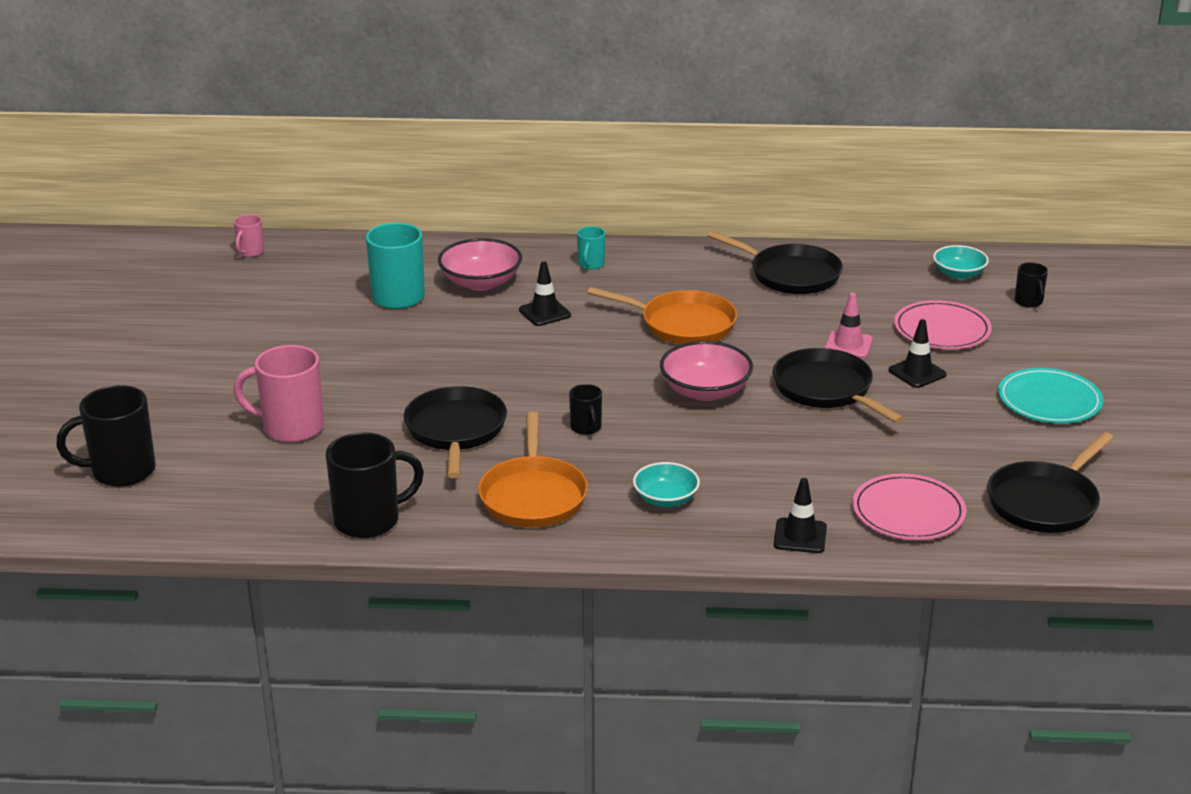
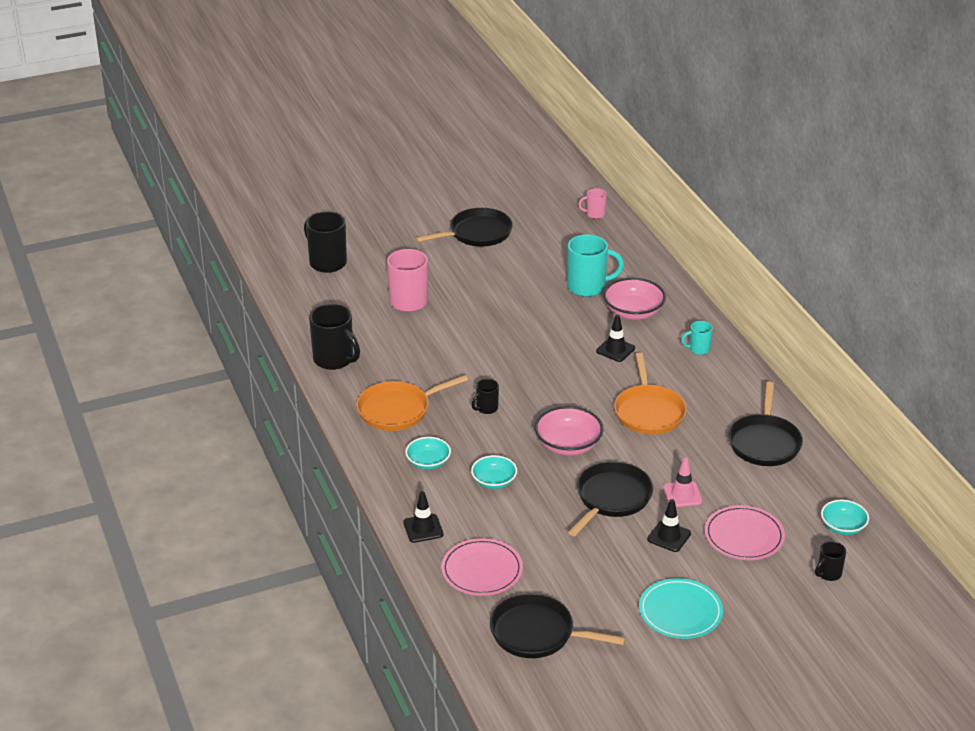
camera: 65 degrees right, 5 degrees up
(455, 431) = (447, 360): black pan -> black pan (477, 233)
(740, 460) = (494, 481): none -> turquoise bowl

